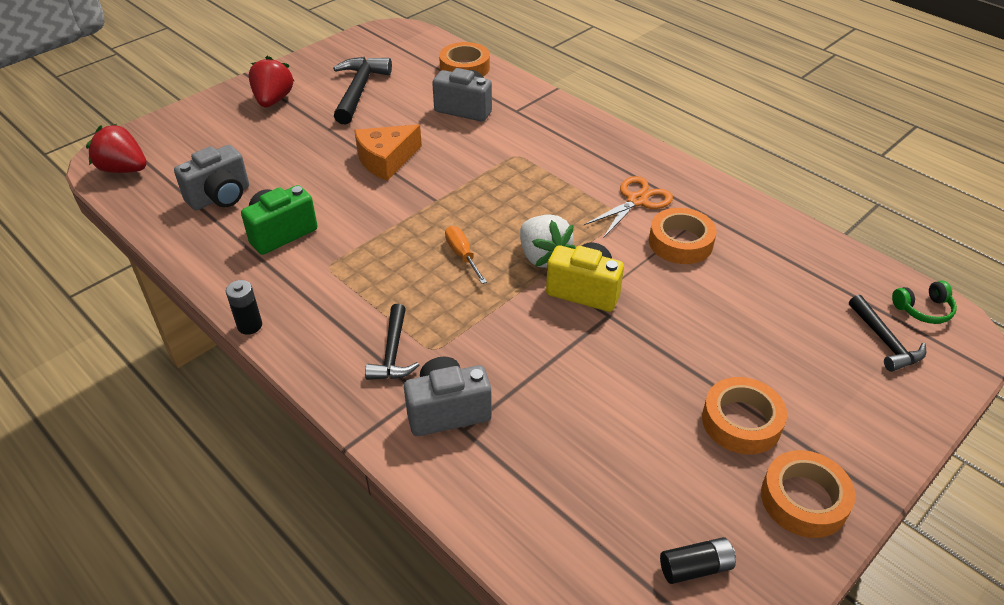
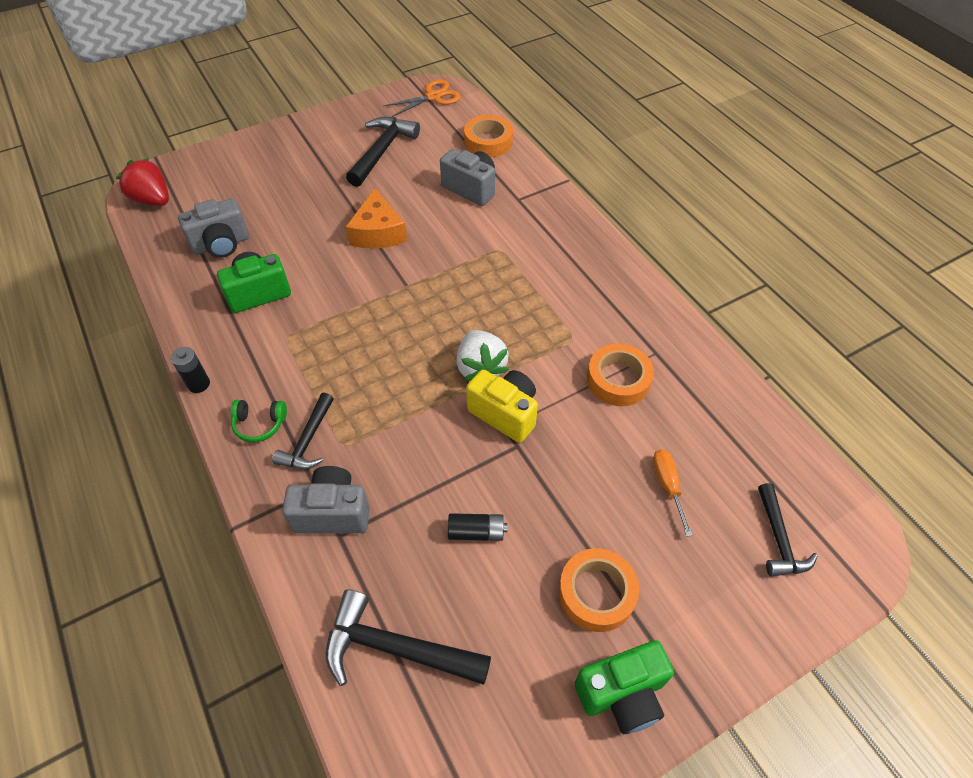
camera: 15 degrees right, 10 degrees up
(273, 100) = (303, 149): red strawberry -> none
(386, 160) = (378, 232): orange cheese -> orange cheese turned 75 degrees counterclockwise
(462, 255) = (407, 350): orange screwdriver -> orange screwdriver (667, 485)
(566, 514) = (396, 648): none -> black hammer
(637, 201) = (594, 324): orange scissors -> orange scissors (433, 97)
(695, 567) = (490, 736): black battery -> black battery (476, 532)
(804, 499) = (622, 694): orange tape -> green camera
(923, 309) = (835, 512): green headphones -> green headphones (259, 424)

